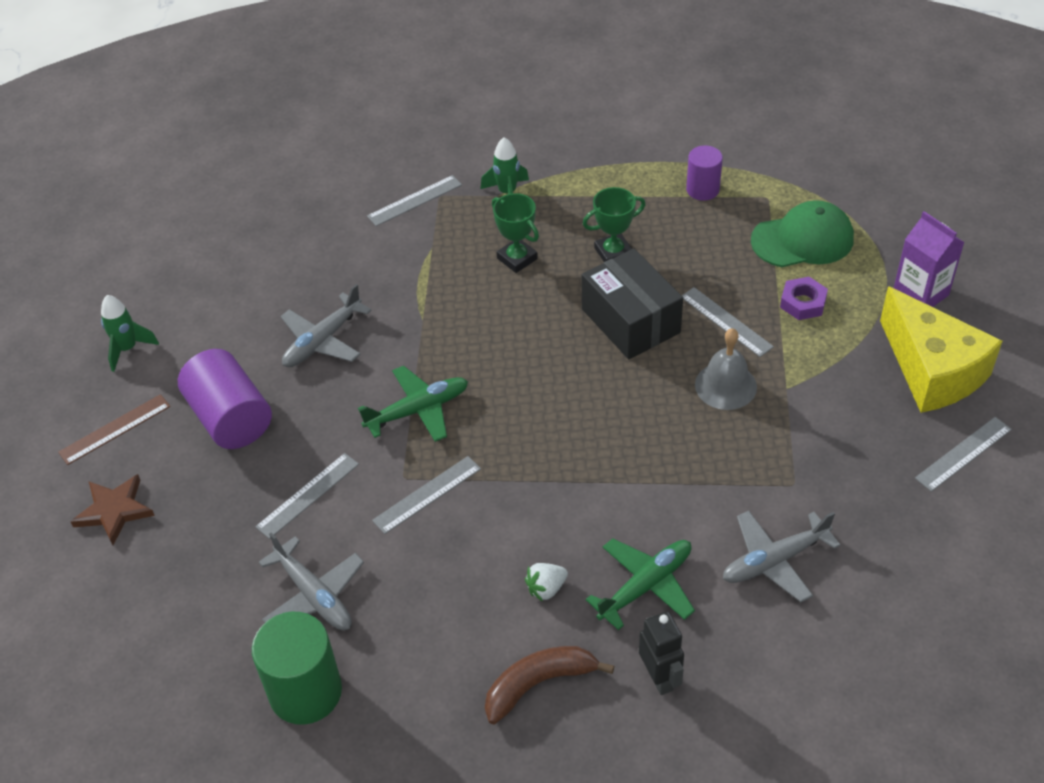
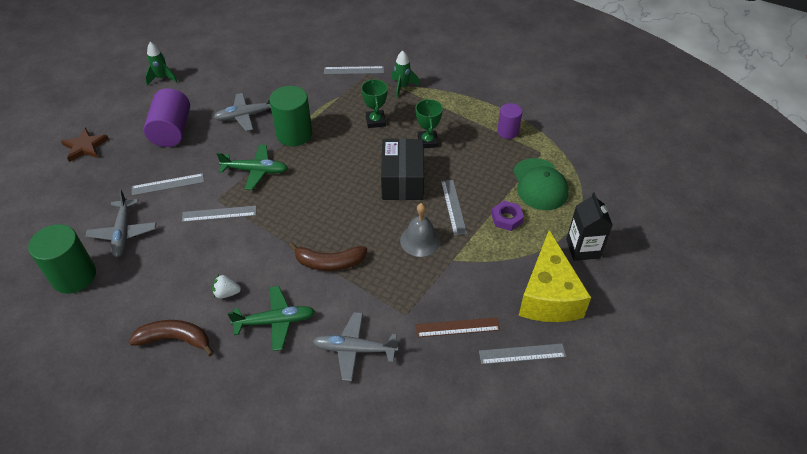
camera: 30 degrees right, 0 degrees up
(115, 429) = (122, 111): brown ruler -> brown ruler (457, 327)
(421, 332) = (294, 134): none -> green cylinder
(613, 253) = (427, 141): green trophy -> green trophy turned 75 degrees clockwise
(640, 475) = (329, 262): none -> brown banana
(659, 678) = (234, 374): black robot -> none
(803, 240) = (539, 184): green cap -> green cap turned 60 degrees clockwise
(920, 294) = (583, 248): purple carton -> black carton

